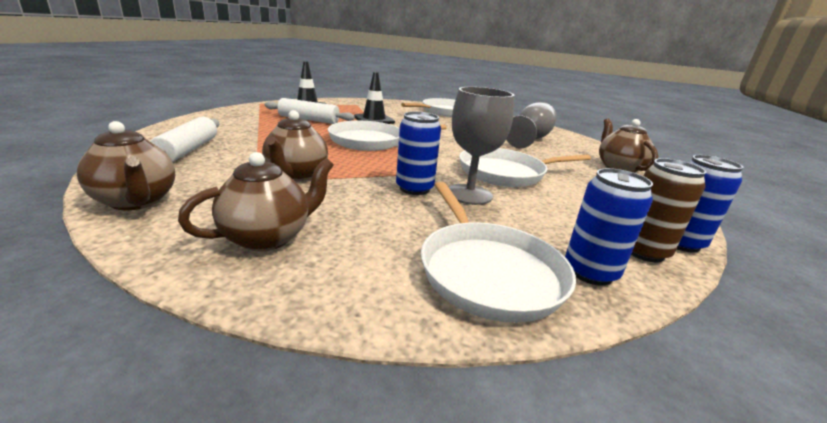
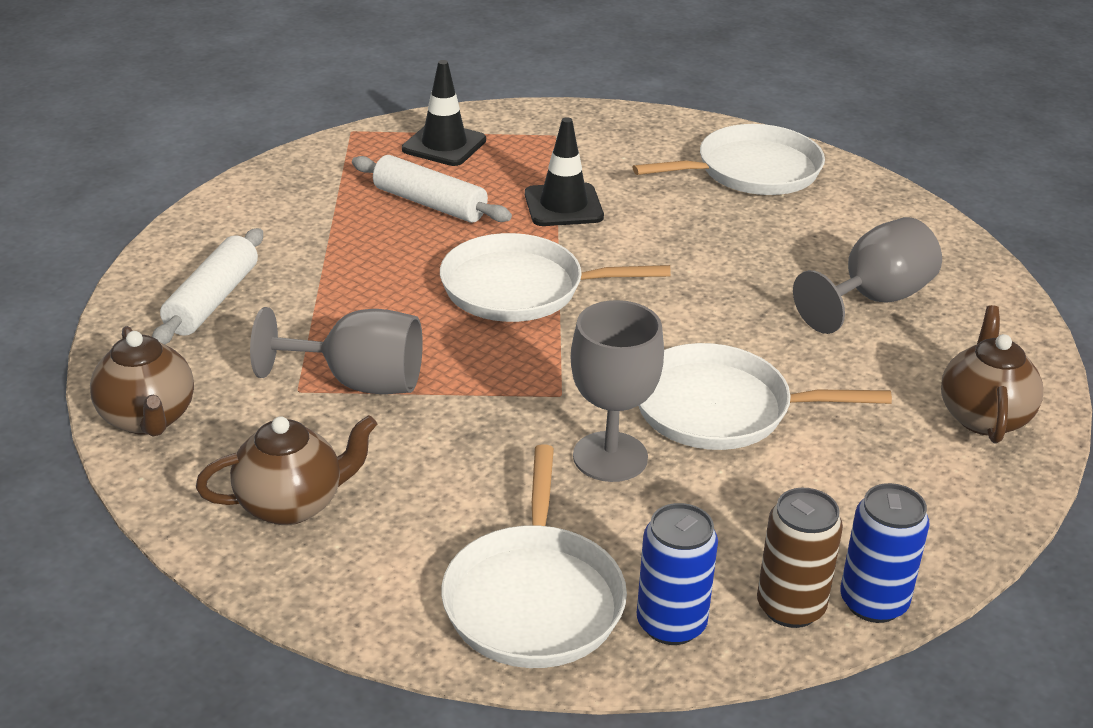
camera: 20 degrees right, 10 degrees up
(296, 175) = (358, 382): brown teapot -> grey goblet
(414, 188) = (528, 433): blue can -> none

